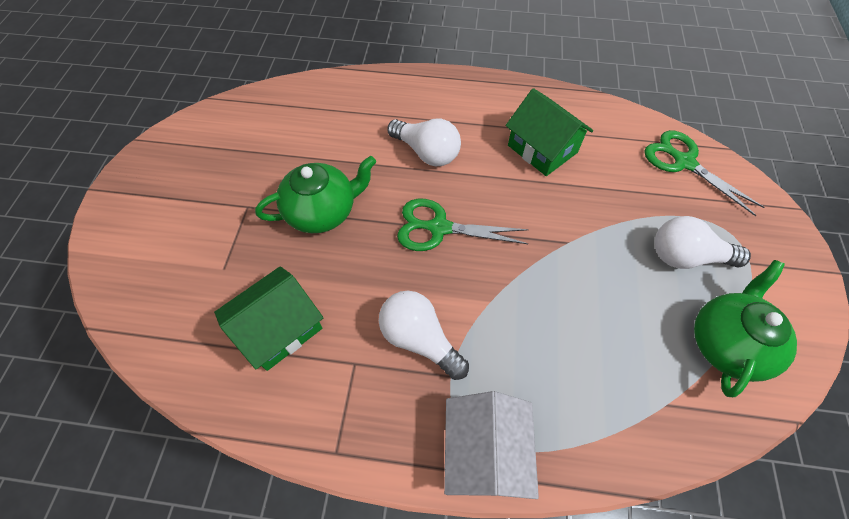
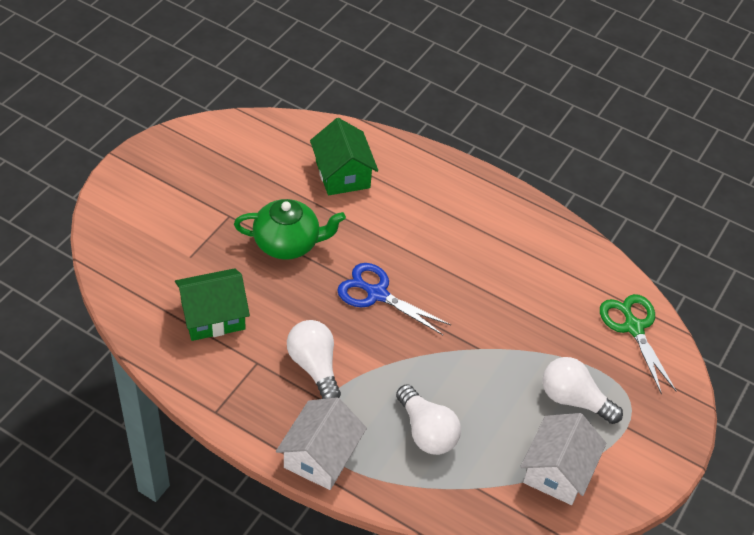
camera: 20 degrees right, 10 degrees down
(427, 152) = (403, 229): white light bulb -> white light bulb (426, 431)
(439, 228) = (377, 294): green scissors -> blue scissors
(542, 149) = (509, 265): green house -> green house (342, 174)
(726, 343) = (557, 471): green teapot -> white house

